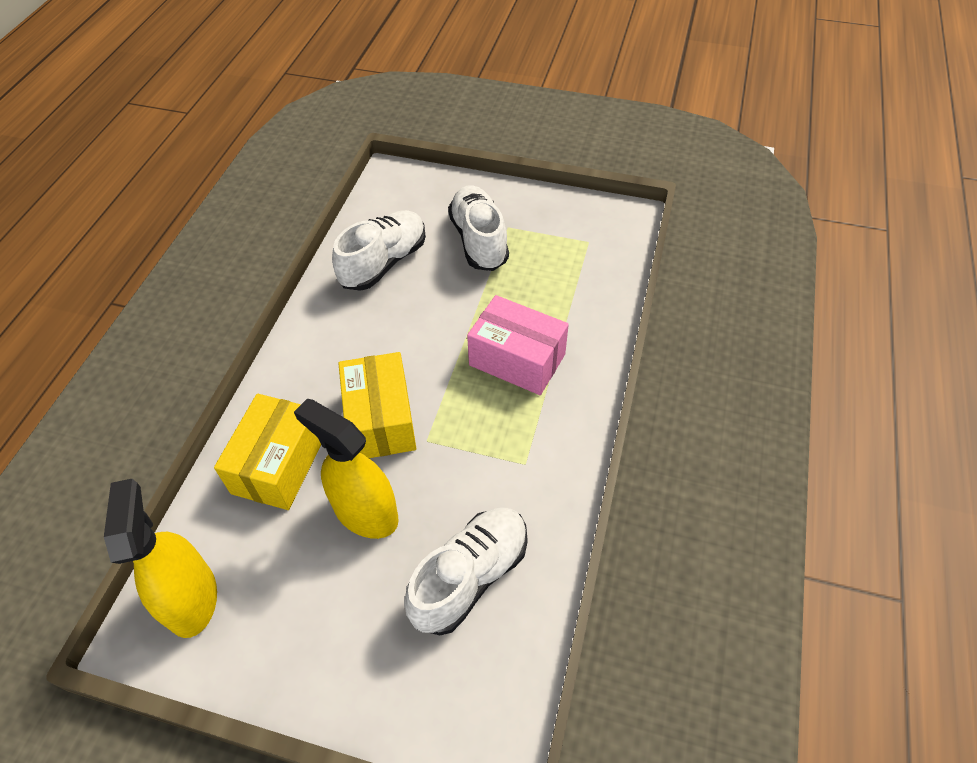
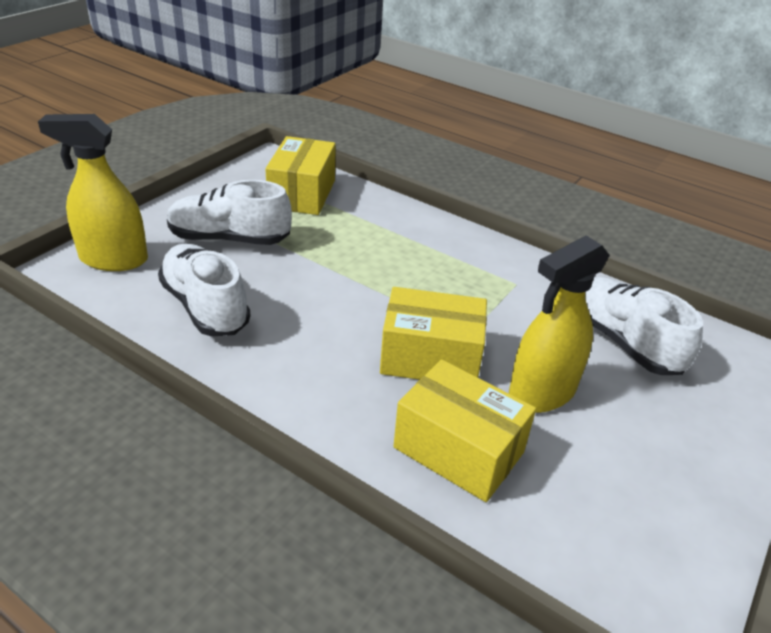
camera: 75 degrees left, 15 degrees down
(192, 598) = (624, 563): yellow spray bottle -> yellow spray bottle (113, 259)
(517, 359) = (400, 257): pink box -> none
(581, 258) = (302, 194): none -> yellow box

